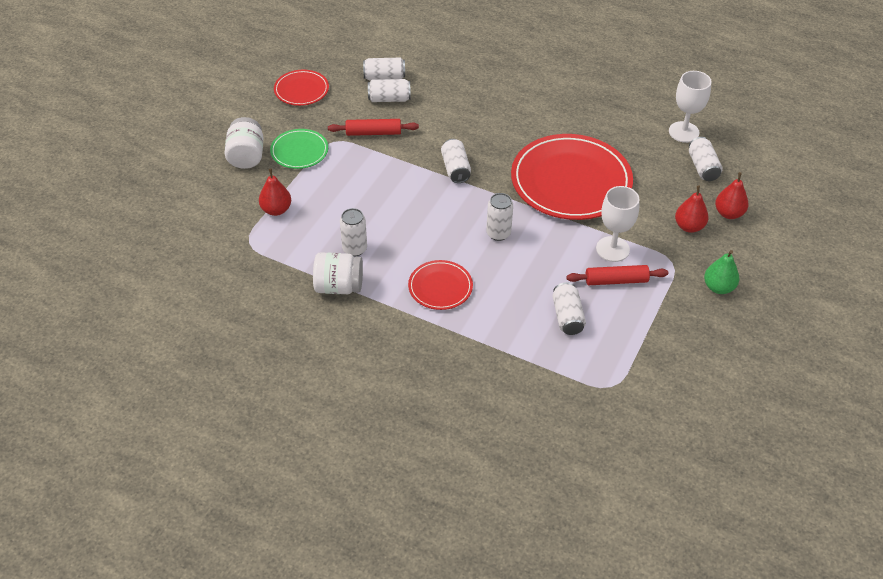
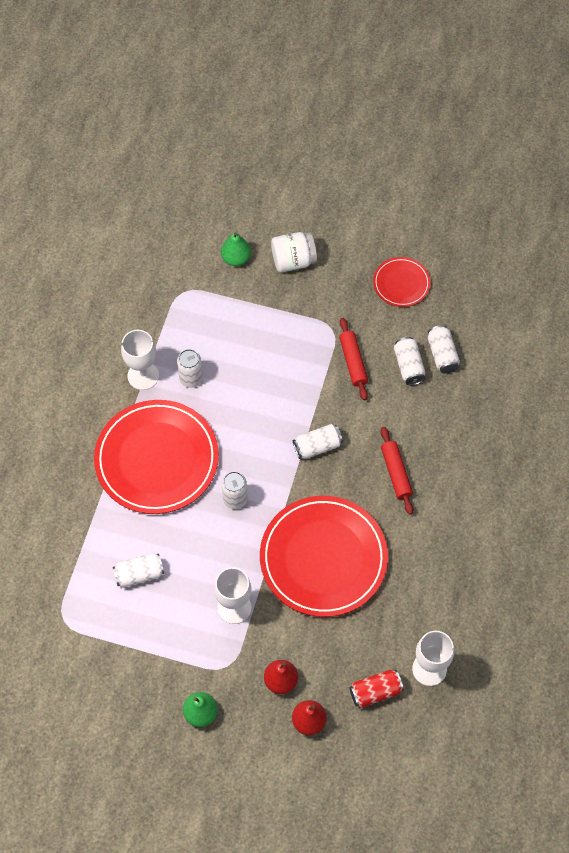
camera: 80 degrees right, 15 degrees up
(225, 197) = (236, 258): none -> green pear
(276, 210) = (228, 303): red pear -> none
(299, 151) = (311, 303): green plate -> none
(339, 286) = (143, 376): white jar -> white goblet
(440, 287) = (157, 459): red plate -> red plate, size x2.04
(616, 280) = (192, 614): red rolling pin -> red rolling pin (396, 473)
(702, 167) = (375, 692): white can -> red can

